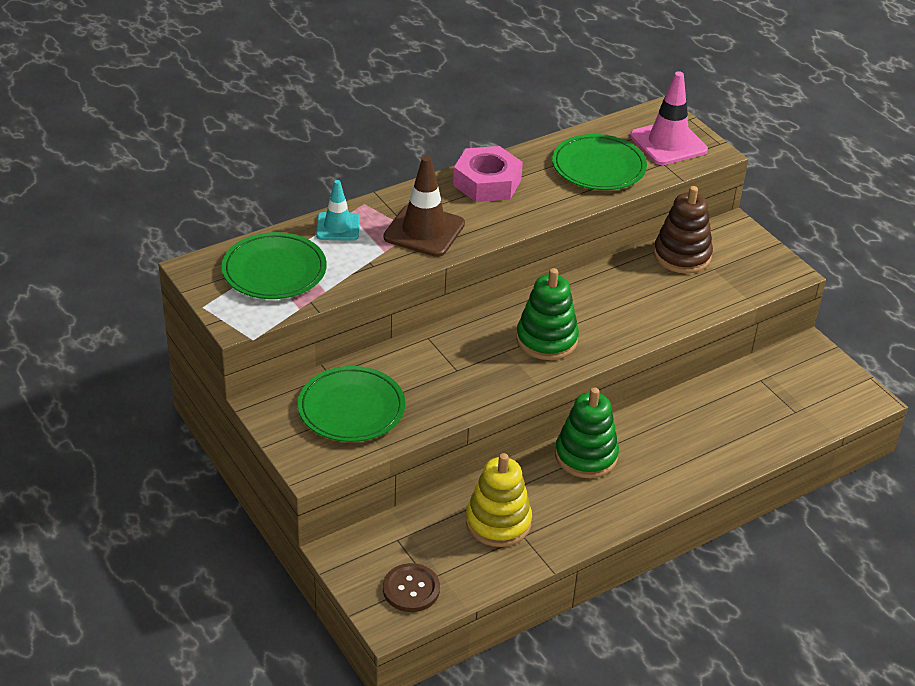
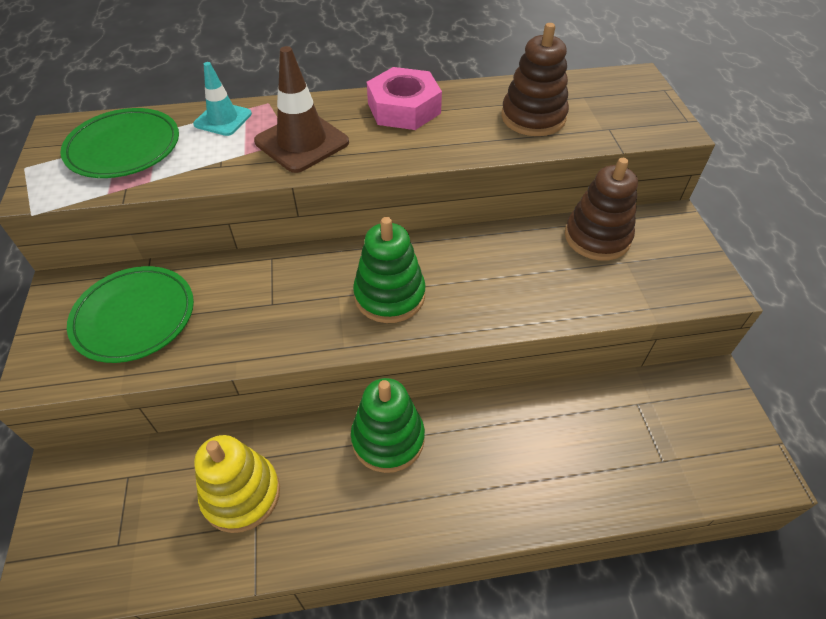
camera: 25 degrees right, 10 degrees up
(411, 589) = (91, 552): brown button -> none
(598, 167) = (533, 117): green plate -> brown stacking toy
(668, 143) = (626, 109): pink traffic cone -> none

